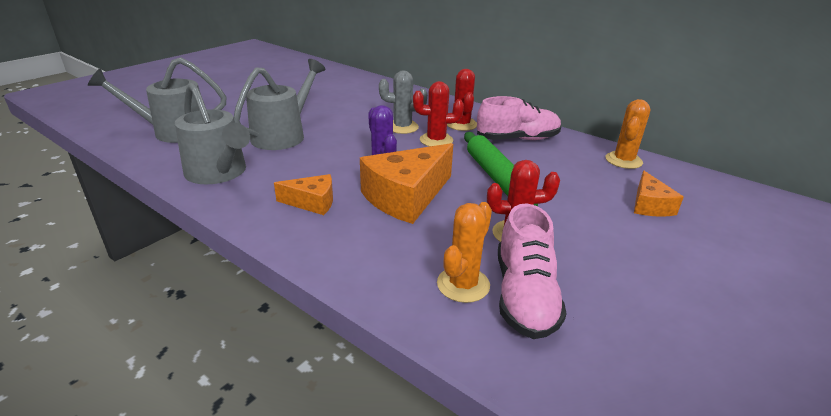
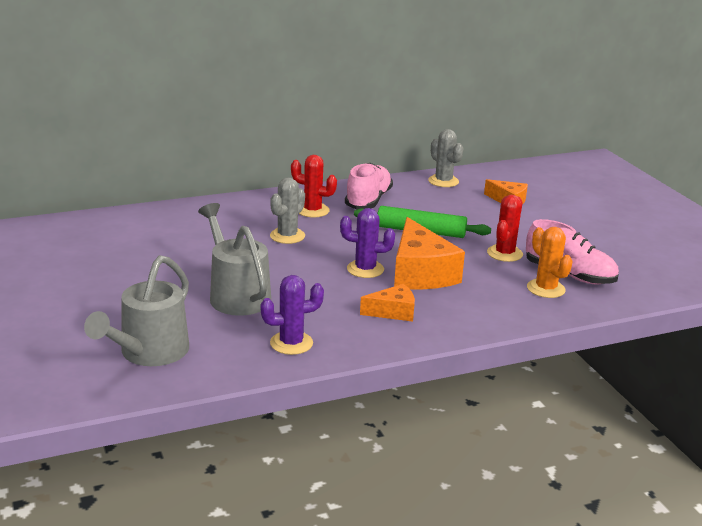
camera: 60 degrees left, 5 degrees down
(219, 173) = (291, 343): grey watering can -> purple cactus
(312, 202) = (393, 312): orange cheese -> orange cheese turned 45 degrees clockwise
(436, 140) = (333, 231): red cactus -> none
(623, 160) = (443, 181): orange cactus -> grey cactus

